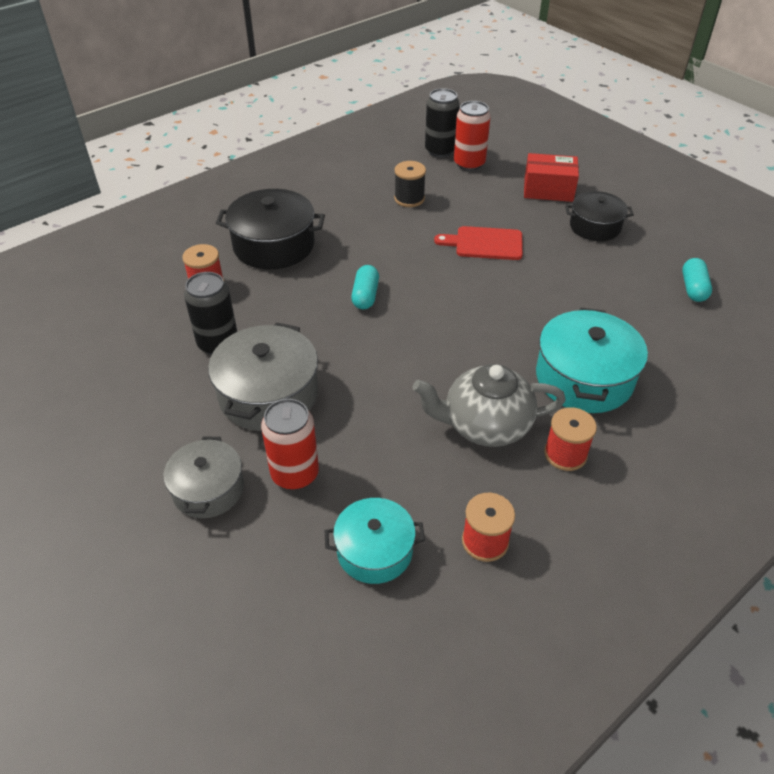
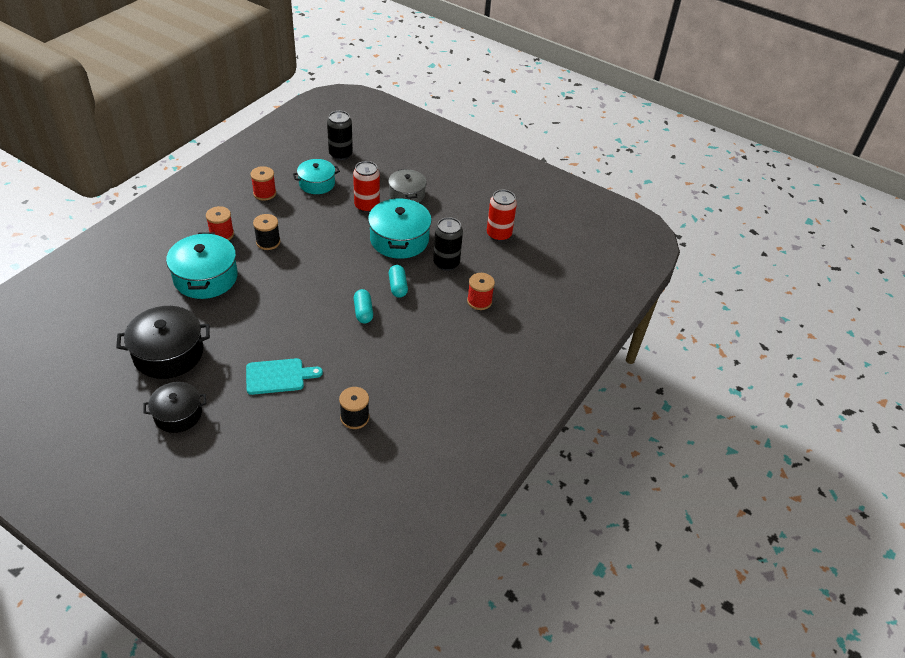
camera: 160 degrees right, 0 degrees up
(268, 394) = (399, 239): grey pot -> turquoise pot
(274, 245) = (451, 344): black pot -> black pot (168, 353)
(440, 150) = (338, 498): black can -> black can (340, 154)
(469, 164) = (303, 482): red can -> red can (499, 234)
(485, 244) = (278, 376): red cutting board -> turquoise cutting board
(485, 425) = (268, 242): grey teapot -> black spool
(548, 190) = (219, 457): red box -> none
(693, 288) = (106, 361): turquoise capsule -> turquoise capsule (398, 287)

